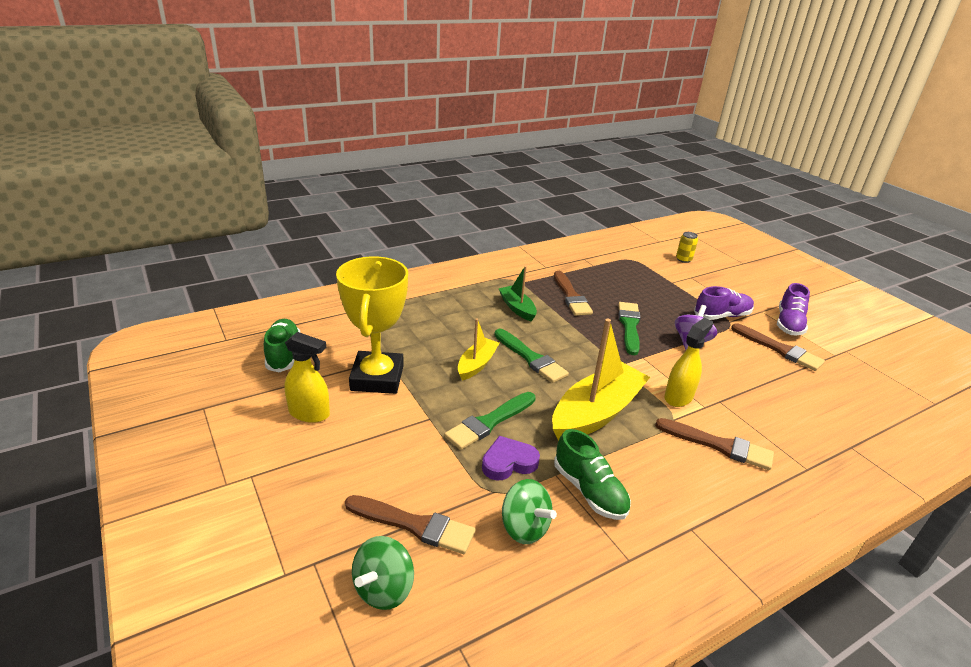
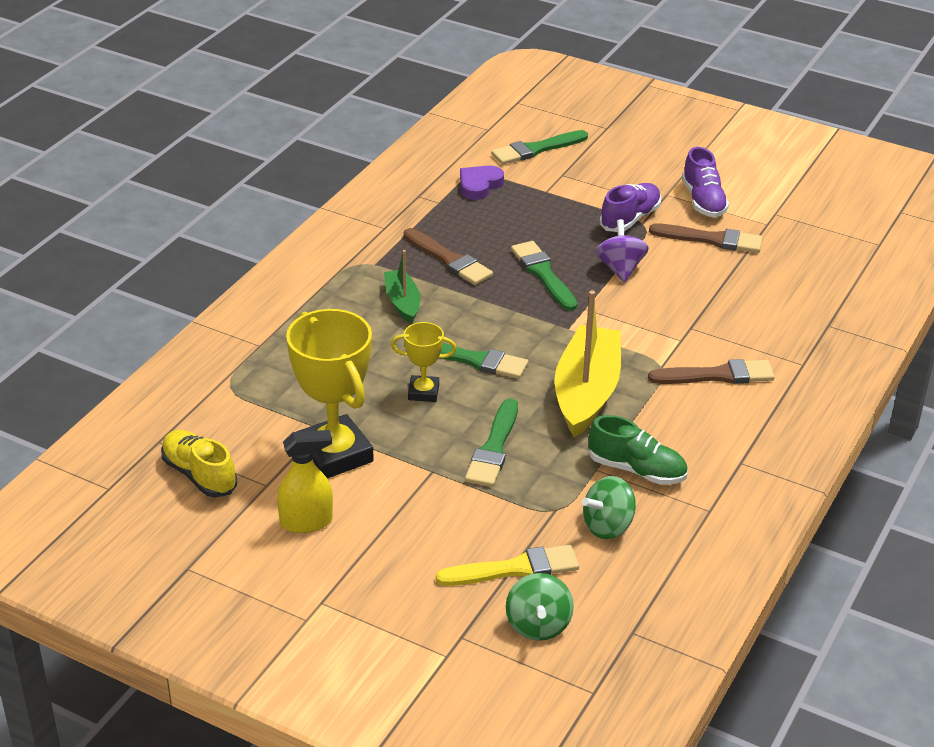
camera: 30 degrees left, 5 degrees up
(283, 354) = (199, 475): green shoe -> yellow shoe
(414, 525) = (514, 569): brown brush -> yellow brush
(477, 364) = (423, 392): yellow boat -> yellow trophy
(508, 462) = (546, 478): purple heart -> purple heart (479, 185)
(517, 308) = (402, 302): green boat -> green boat turned 45 degrees clockwise
(524, 528) = (608, 526): green spinning top -> green spinning top turned 135 degrees clockwise
(678, 397) = (650, 340): yellow spray bottle -> none
(683, 259) = (536, 149): yellow can -> green brush

